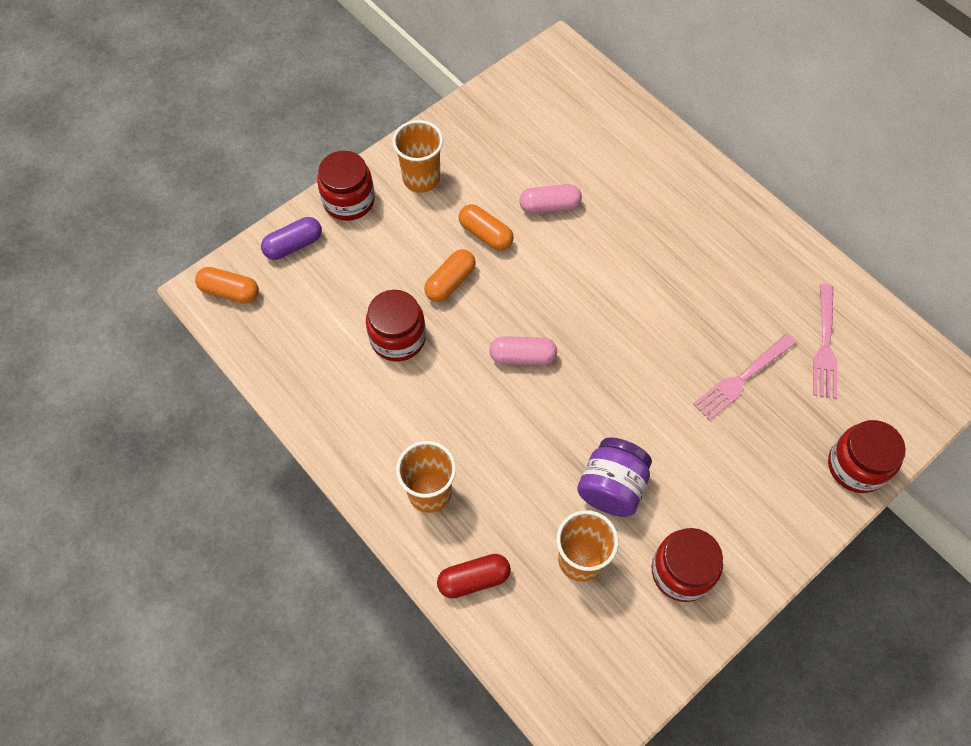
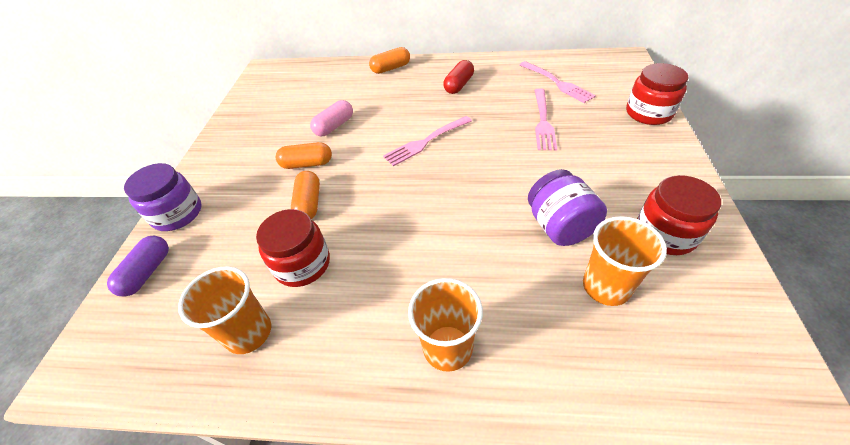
camera: 40 degrees left, 15 degrees down
(230, 292) = (101, 353): orange capsule -> orange capsule (391, 68)
(349, 200) = (177, 214): red jar -> purple jar
(421, 178) = (228, 167): orange cup -> orange cup (249, 332)
(474, 579) = (562, 380): red capsule -> red capsule (459, 85)
(522, 357) = (409, 205): pink capsule -> none
(608, 302) = (425, 142): none -> pink fork

